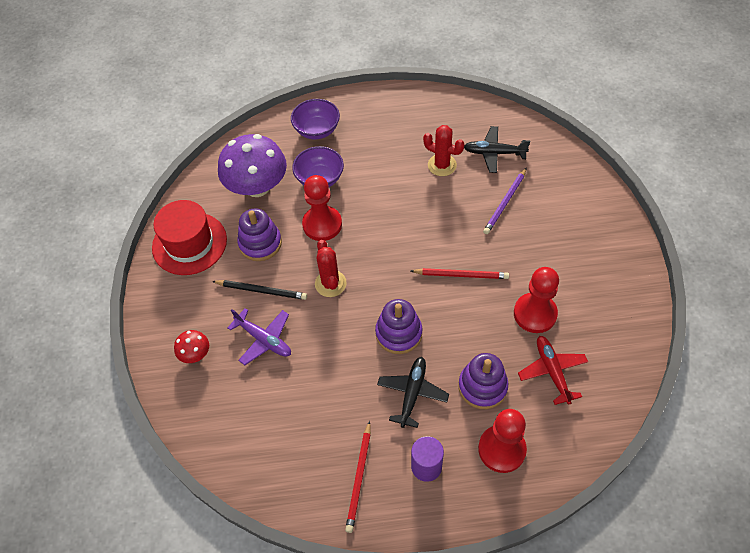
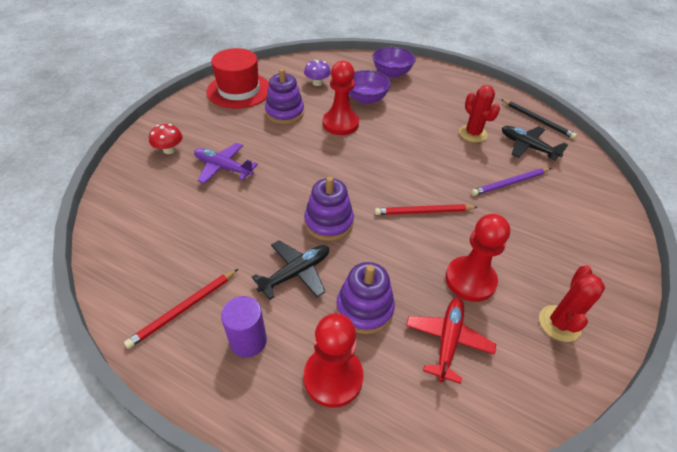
camera: 30 degrees right, 10 degrees down
(257, 186) = (317, 83): purple mushroom -> purple mushroom, size x0.45
(262, 290) = (255, 139): black pencil -> black pencil (537, 120)
(264, 339) = (223, 168): purple plane -> purple plane turned 135 degrees clockwise
(330, 283) = (309, 161): red cactus -> red cactus (559, 323)
(461, 275) = (423, 212): red pencil -> red pencil turned 135 degrees clockwise

